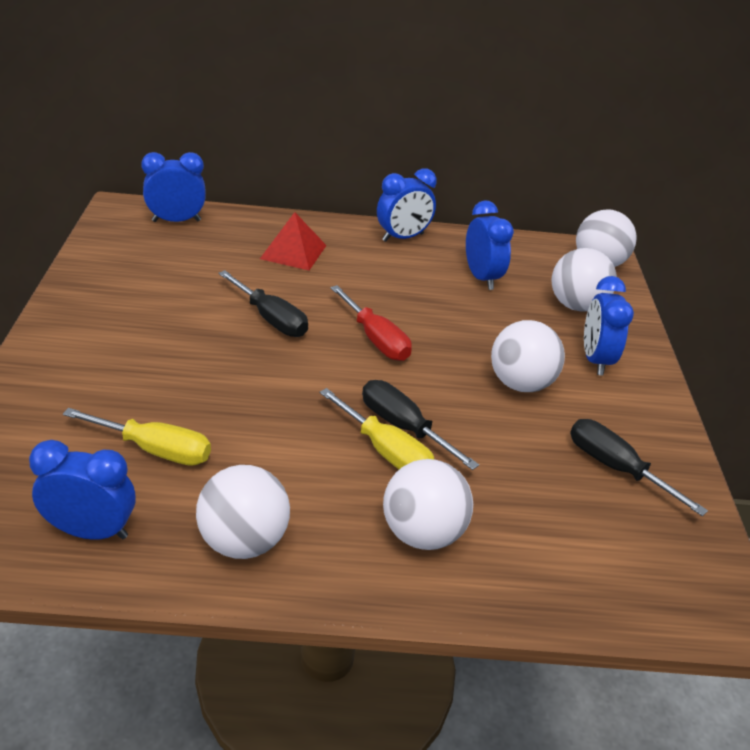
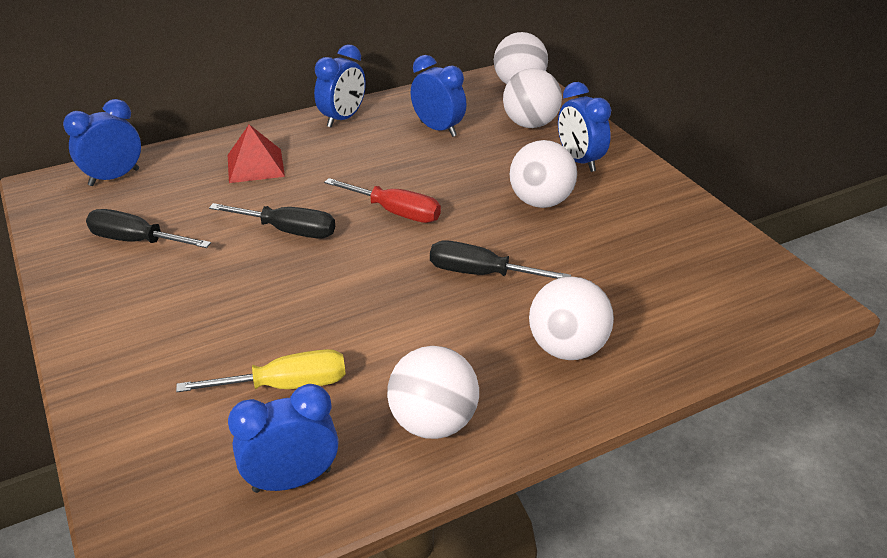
camera: 25 degrees left, 0 degrees up
(386, 451) = (484, 299): yellow screwdriver -> none
(616, 468) = (661, 236): black screwdriver -> black screwdriver (137, 241)

